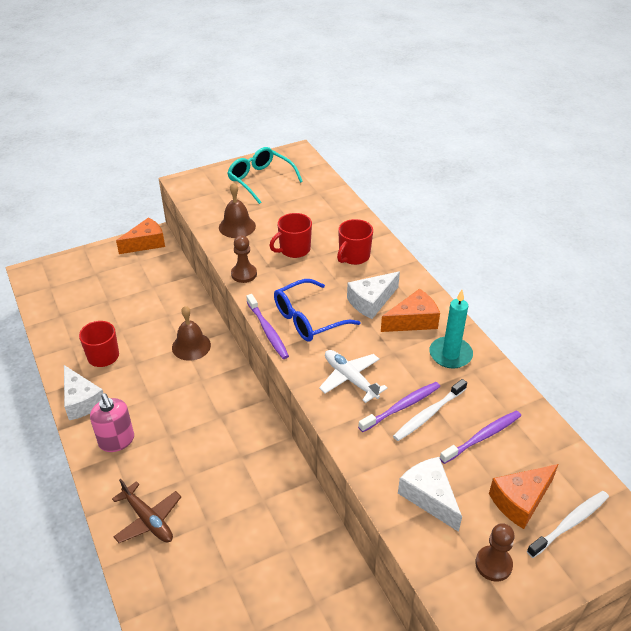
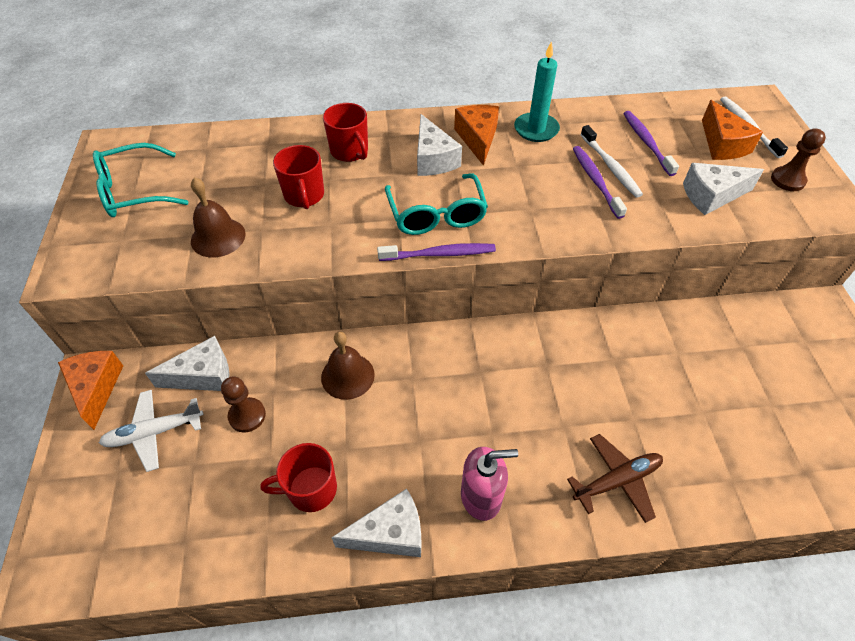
camera: 70 degrees left, 10 degrees up
(169, 281) = (203, 375): none -> white cheese
(244, 274) = (322, 252): brown pawn -> brown pawn (247, 416)
(308, 319) = (436, 215): blue glasses -> turquoise glasses
(350, 379) = (545, 206): white plane -> white plane (154, 432)

